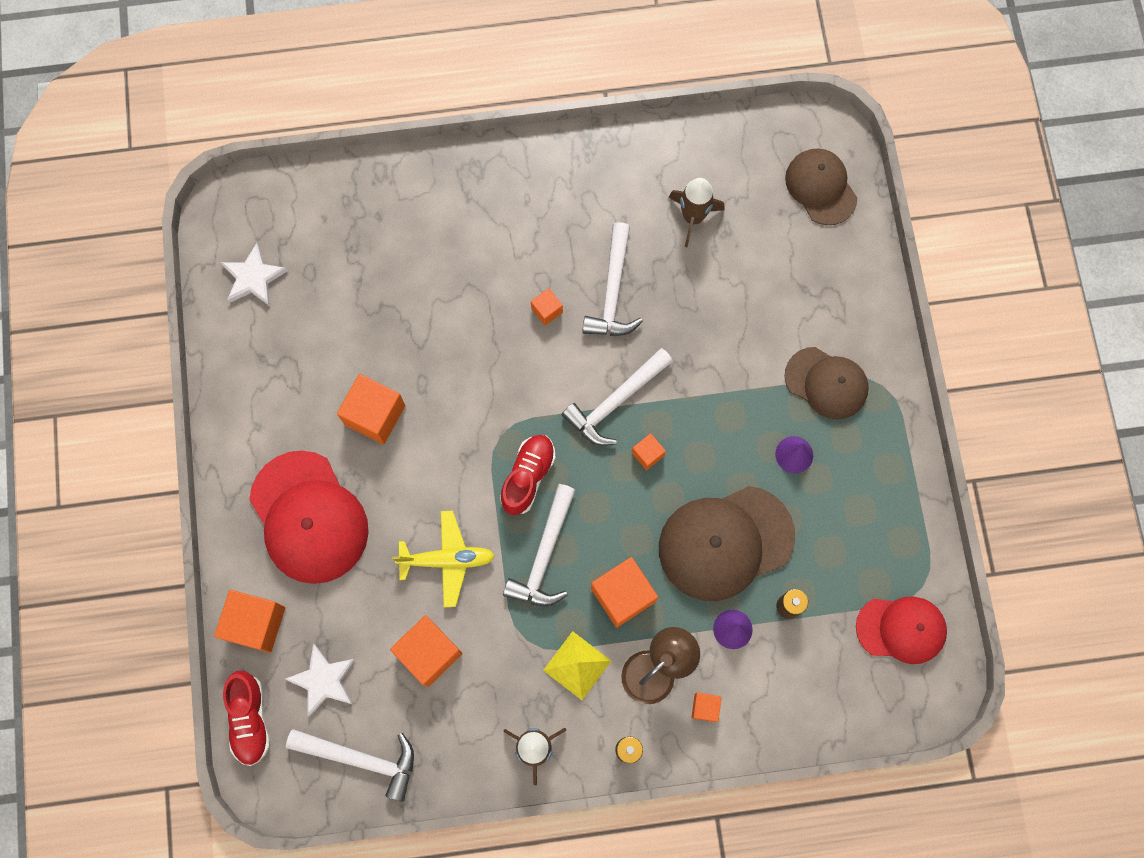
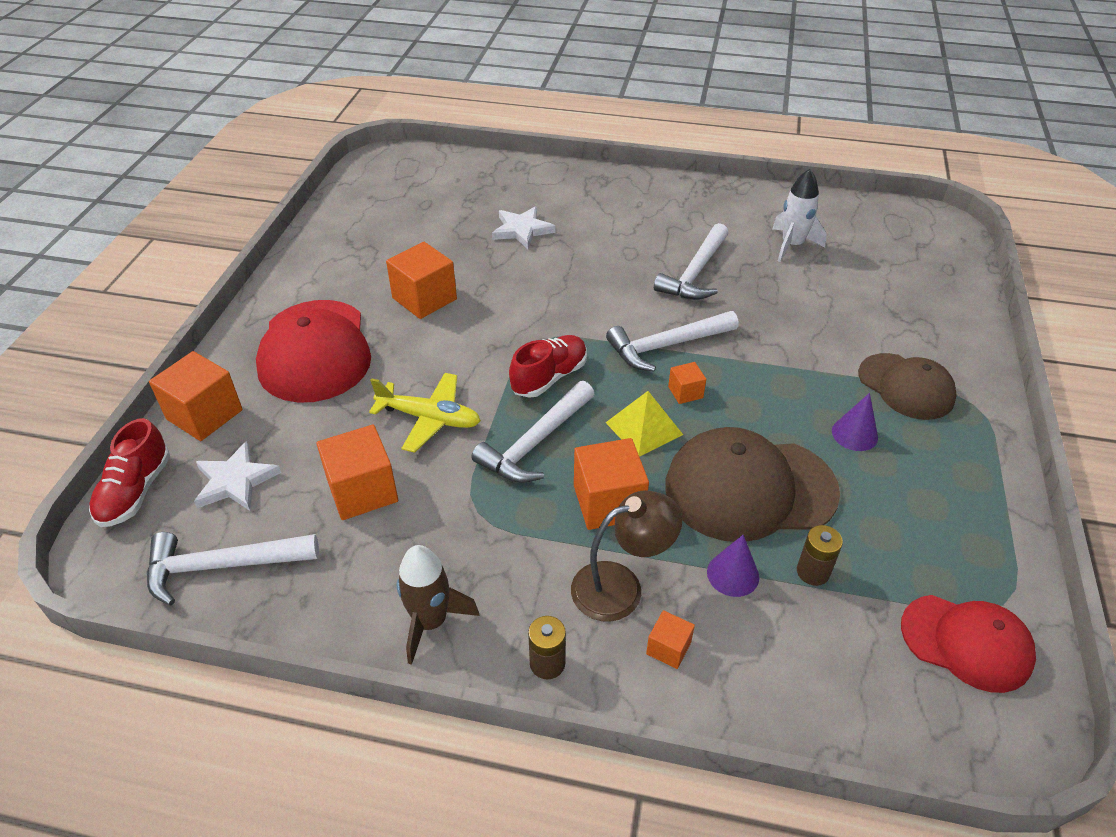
camera: 20 degrees right, 30 degrees down
(253, 278) = (377, 197): white star -> white star (522, 230)
(361, 759) = (223, 566): white hammer -> white hammer turned 135 degrees clockwise
(547, 310) = (625, 271): orange cube -> none
(577, 665) = (524, 553): yellow pyramid -> yellow pyramid (644, 428)
(693, 217) = (792, 245): brown rocket -> white rocket
(821, 187) = (927, 253): brown cap -> none

